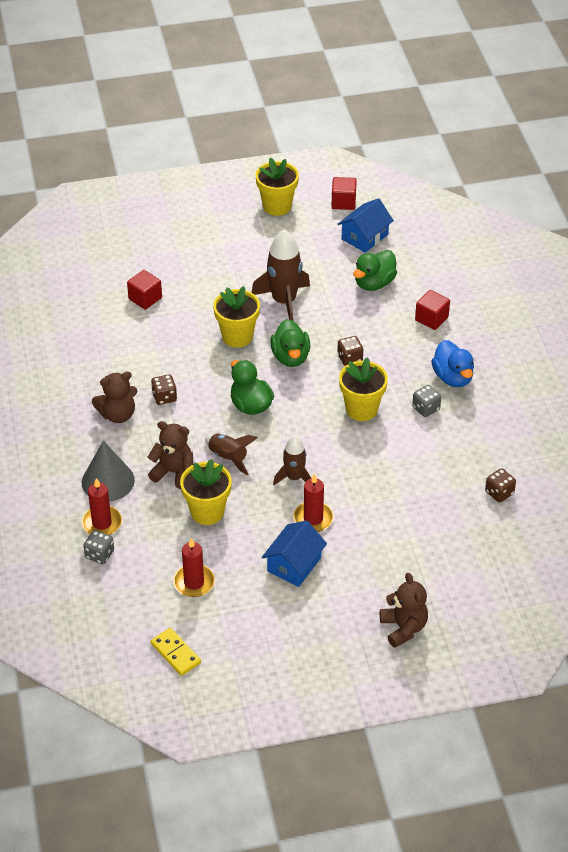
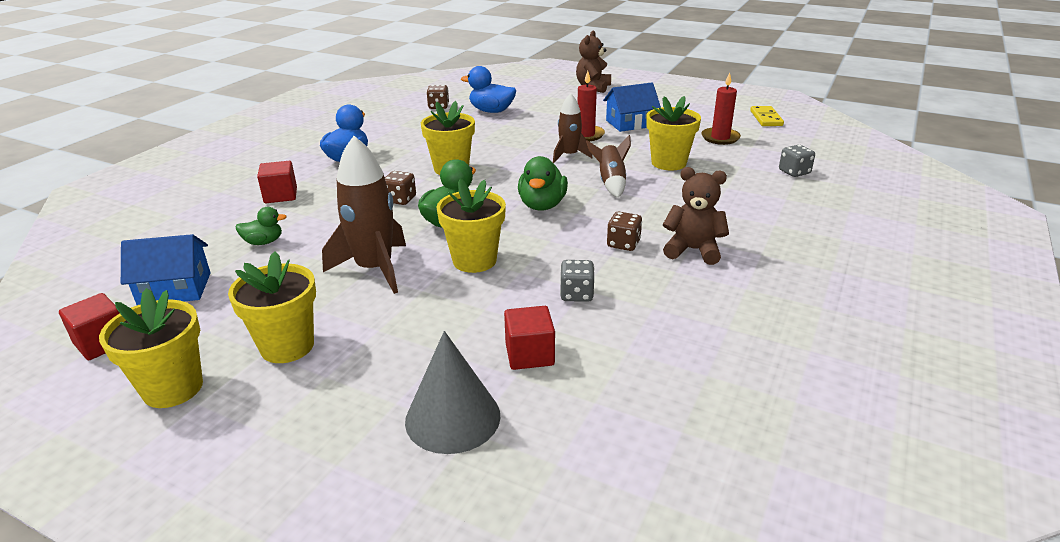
camera: 140 degrees left, 15 degrees down
(102, 523) = (778, 187): red candle -> none
(108, 481) = (749, 208): grey cone -> grey cone (452, 418)
(173, 472) = (674, 192): brown teddy bear -> none
(260, 244) = (287, 346): none -> yellow flower pot
(374, 283) = (263, 242): green duck -> green duck, size x0.60
(426, 408) = (403, 152): grey dice -> grey dice (576, 294)
(441, 513) = (491, 111): none -> blue duck

